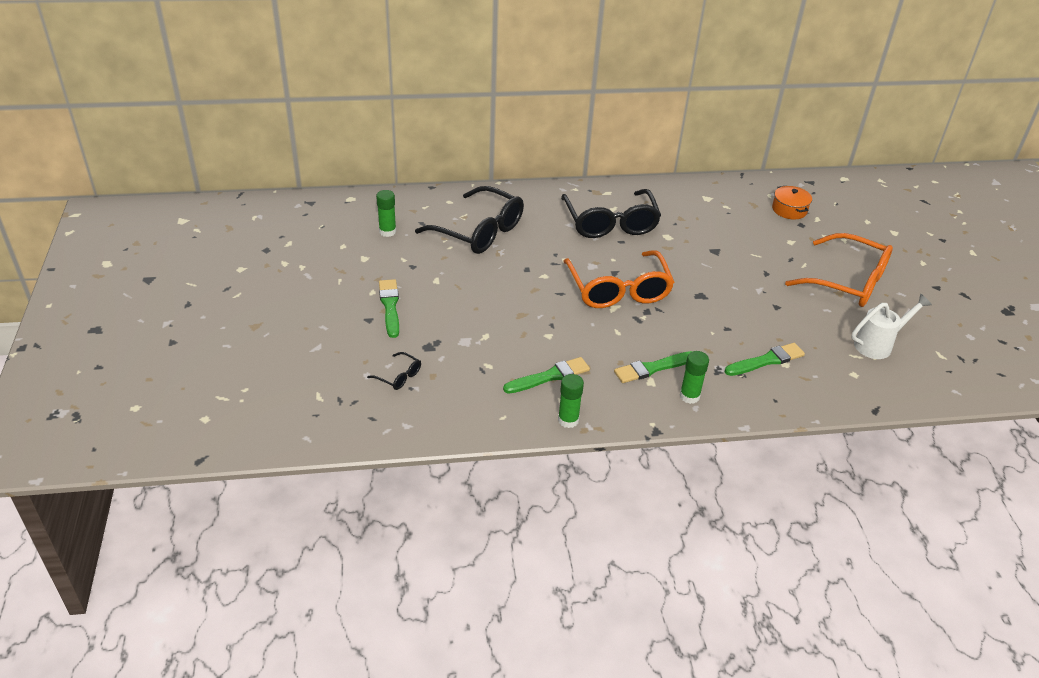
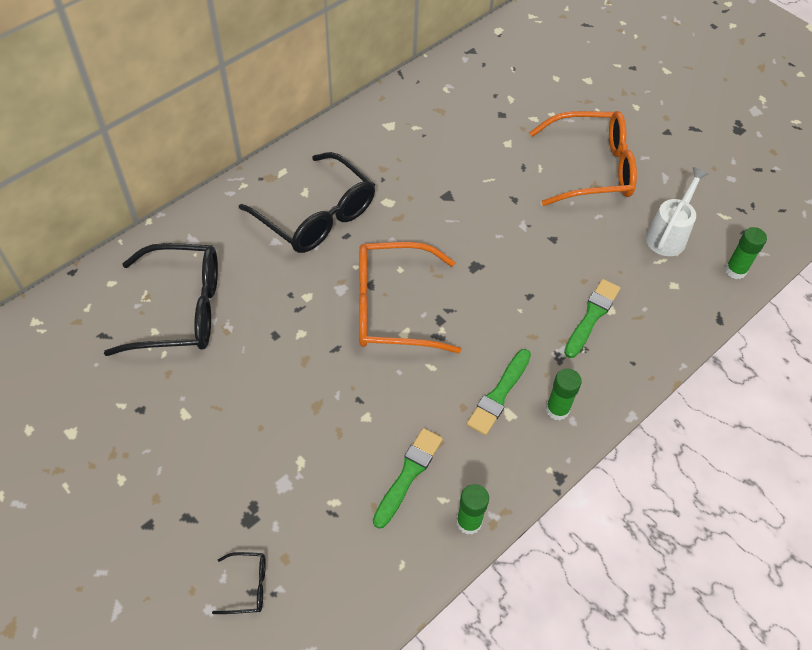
camera: 35 degrees left, 15 degrees up
(387, 231) = (69, 373): green glue stick -> green glue stick (735, 270)
(390, 306) = (159, 488): green brush -> none
(618, 290) = (392, 307): orange glasses -> orange glasses turned 135 degrees clockwise
(789, 210) = (478, 100): orange pot -> none

